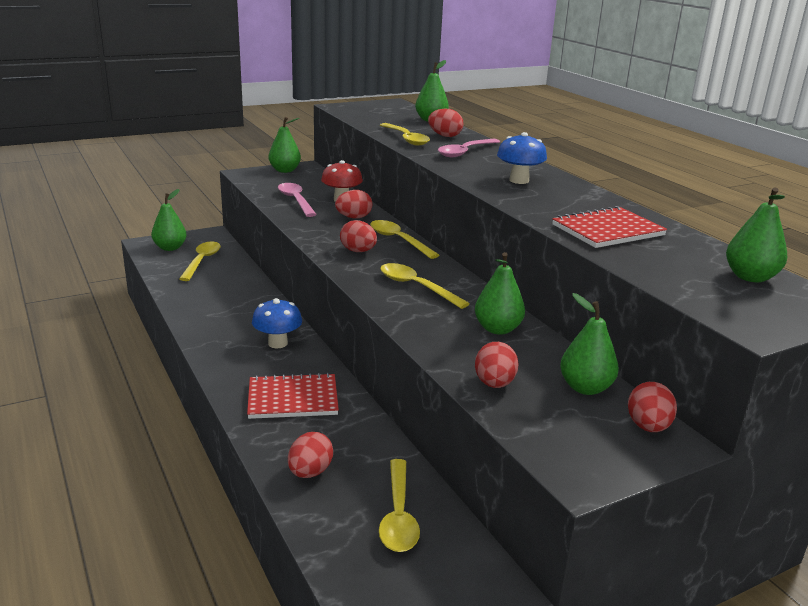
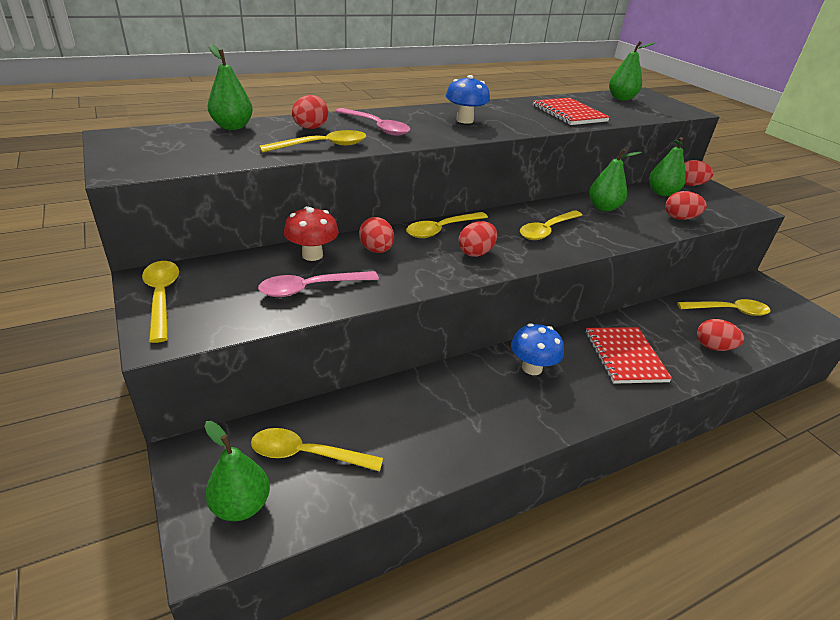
camera: 90 degrees left, 10 degrees up
(285, 170) = (161, 297): green pear -> yellow spoon

